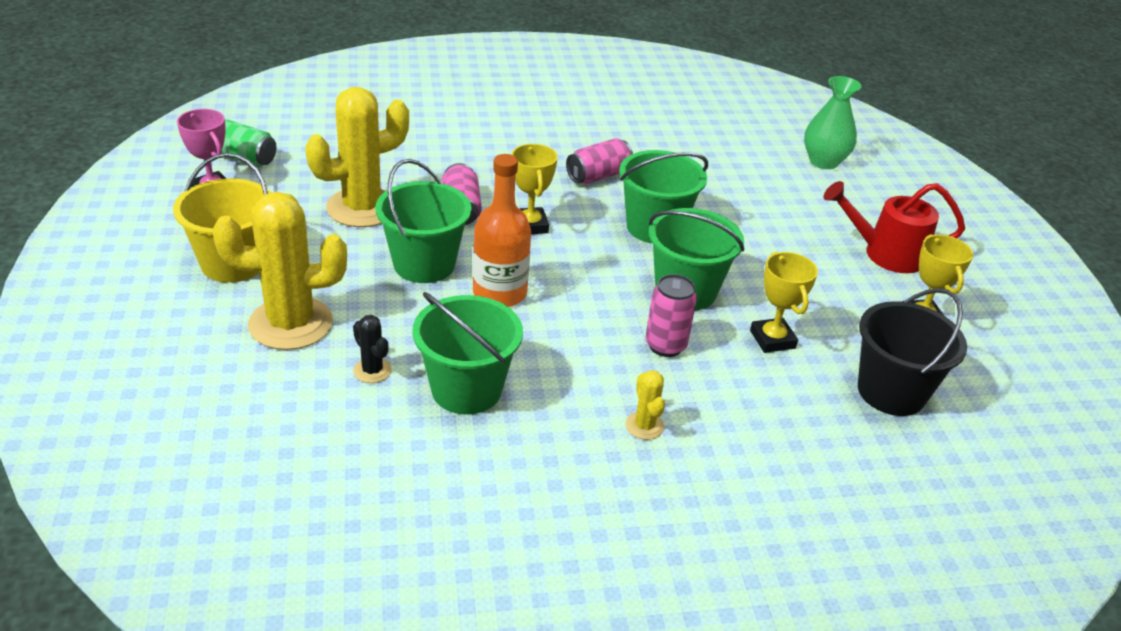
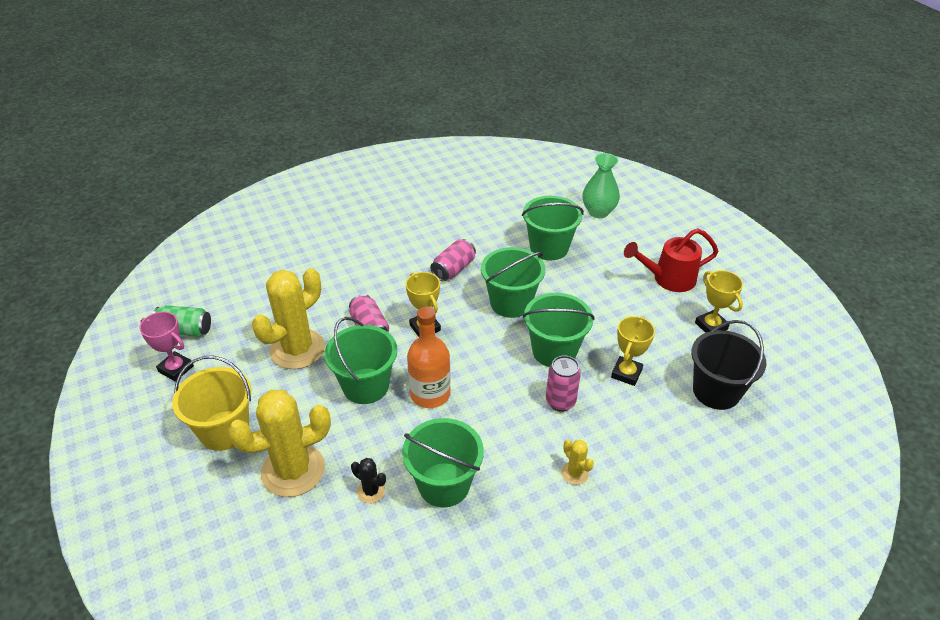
camera: 15 degrees left, 5 degrees up
(736, 183) = (549, 248): none -> green bucket
(772, 339) = (626, 373): yellow trophy -> yellow trophy turned 60 degrees clockwise

